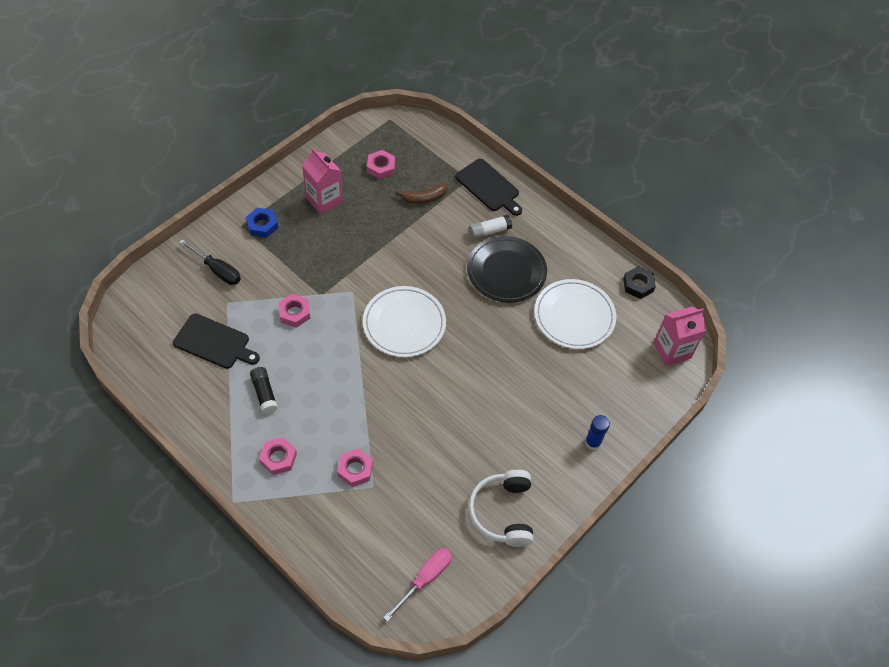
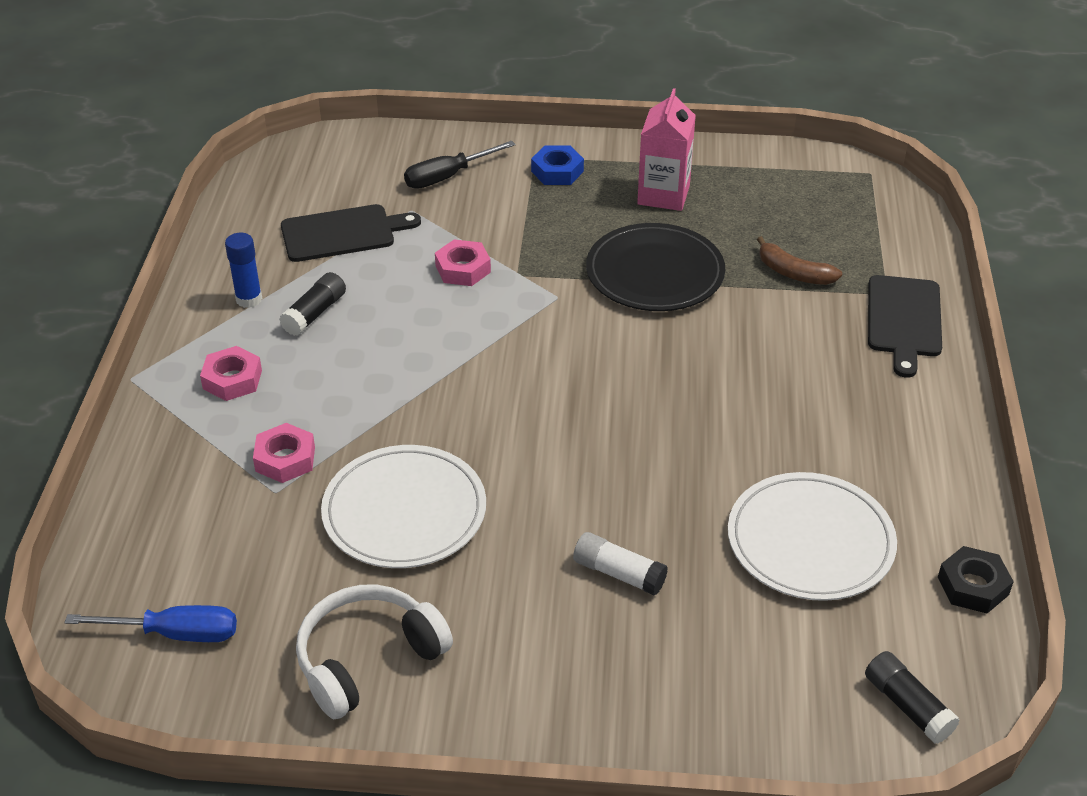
camera: 55 degrees right, 15 degrees down
(214, 342) = (343, 233): black cutting board -> black cutting board turned 90 degrees counterclockwise
(217, 270) = (447, 177): black screwdriver -> black screwdriver turned 60 degrees clockwise
(381, 167) = (784, 209): pink nut -> none
(404, 323) = (567, 371): white plate -> white plate (404, 511)
(425, 579) = (175, 633): pink screwdriver -> blue screwdriver
(489, 231) = (830, 364): white glue stick -> white glue stick (619, 573)
(506, 271) = (787, 420): black plate -> black plate (655, 273)
(592, 443) = (606, 700): blue glue stick -> blue glue stick (249, 299)
(672, 350) = (907, 706): pink carton -> black glue stick

